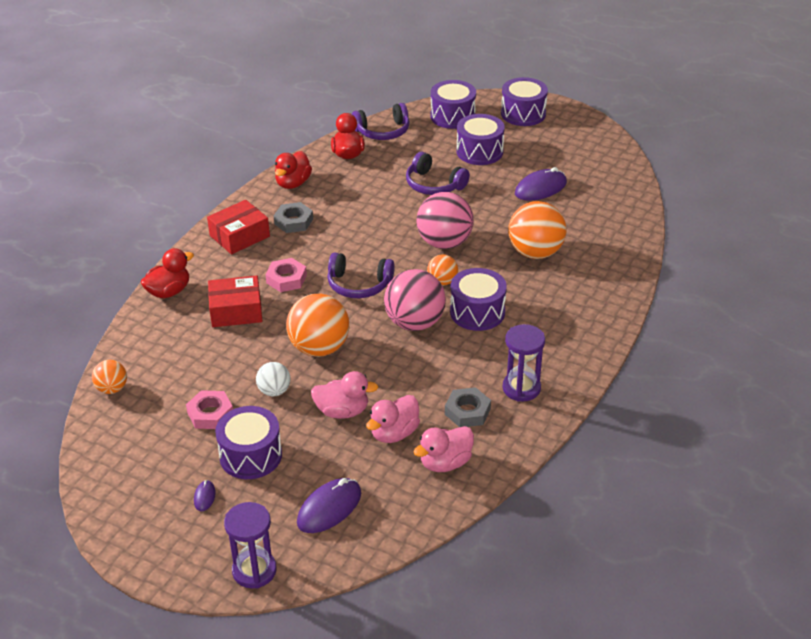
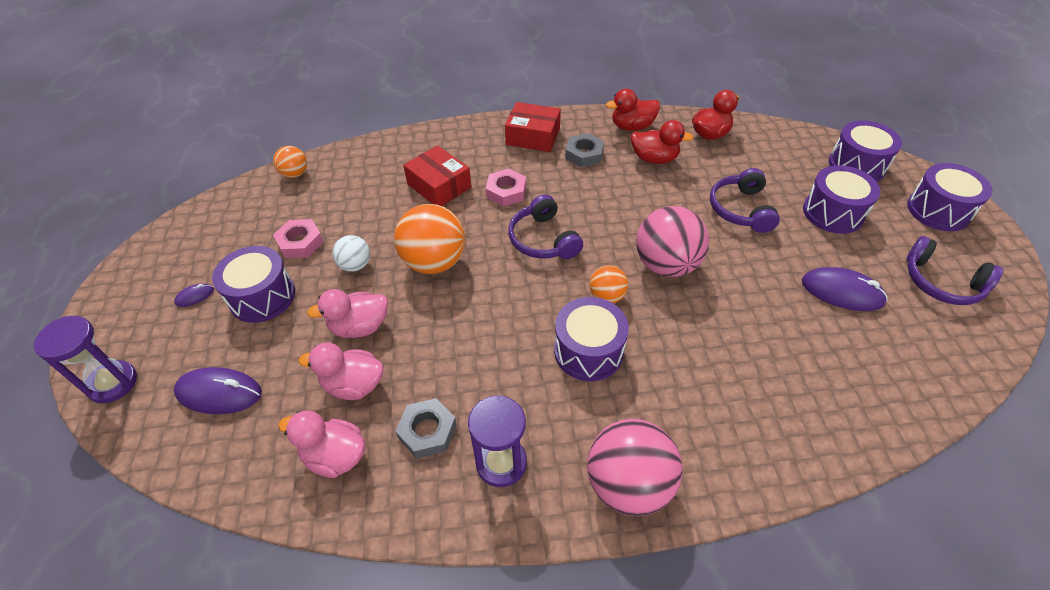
camera: 55 degrees right, 10 degrees up
(169, 291) = (430, 139): red duck -> red duck (654, 159)
(342, 411) = (360, 327): pink duck -> pink duck turned 105 degrees clockwise
(383, 131) = (769, 136): purple headphones -> purple headphones (941, 282)
(414, 323) = (527, 309): pink ball -> pink ball (628, 484)
(535, 252) = (734, 347): orange ball -> none

